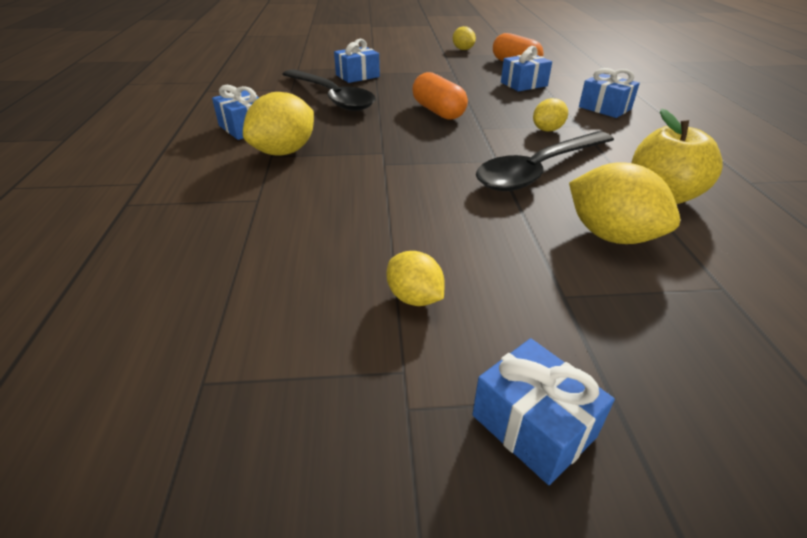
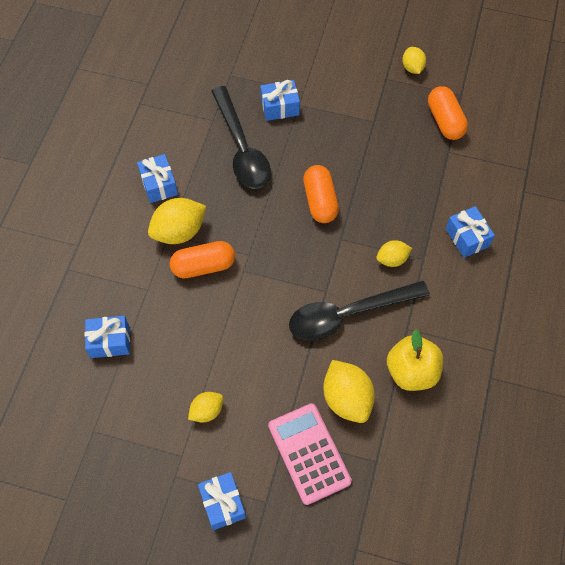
camera: 20 degrees right, 25 degrees up
(329, 169) = (203, 266): none -> orange capsule
(414, 298) = (207, 411): yellow lemon -> yellow lemon turned 75 degrees clockwise
(523, 84) = (425, 169): blue gift -> blue gift (110, 341)
(618, 305) = (309, 453): none -> pink calculator

